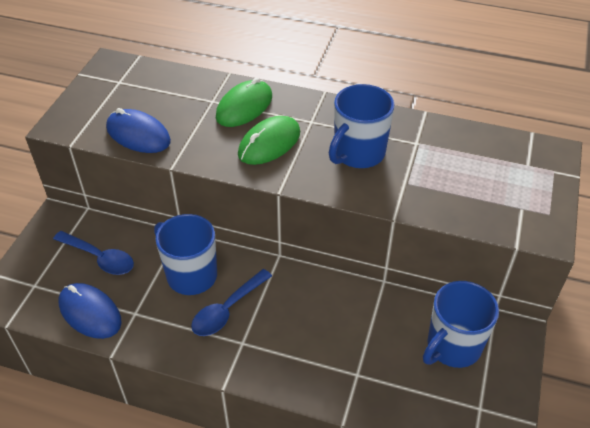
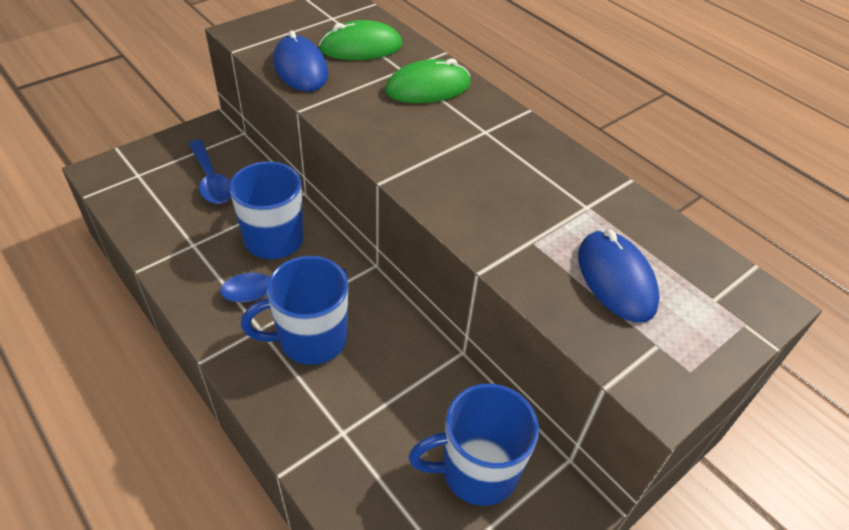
camera: 30 degrees right, 0 degrees up
(90, 313) = (157, 223): blue mouse -> blue mouse (616, 279)
(269, 143) = (418, 132): green mouse -> green mouse (361, 47)
(358, 154) = (505, 186): blue mug -> blue mug (310, 339)

